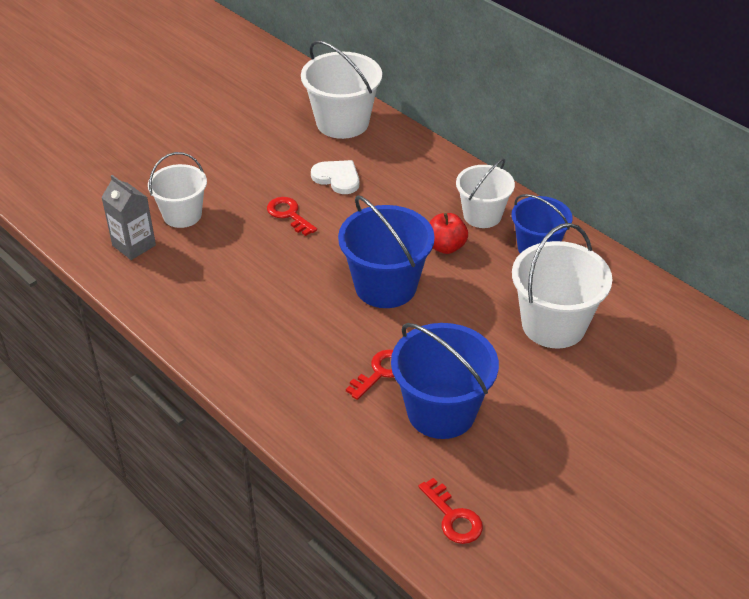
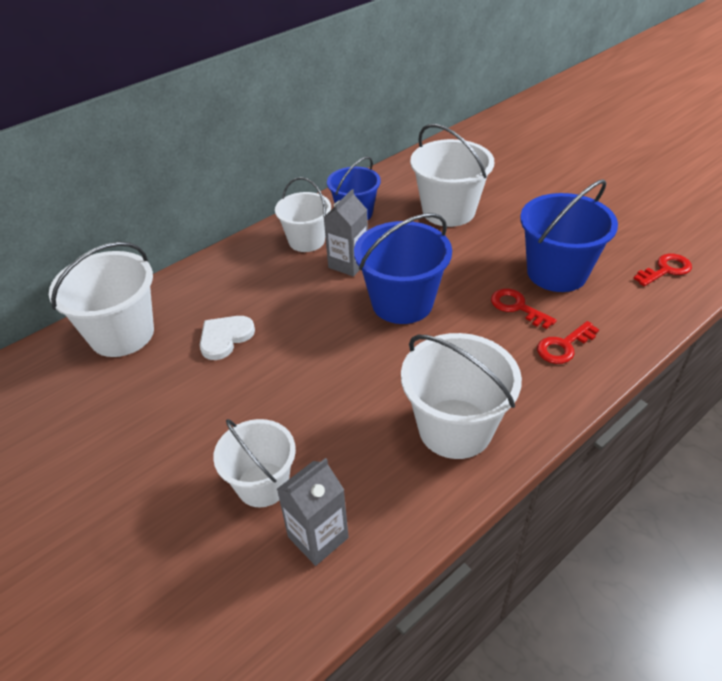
camera: 85 degrees left, 0 degrees up
(224, 319) = (455, 428): none -> white bucket
(289, 214) = (281, 377): red key -> red key (563, 346)
(445, 247) = (348, 264): red apple -> grey carton

